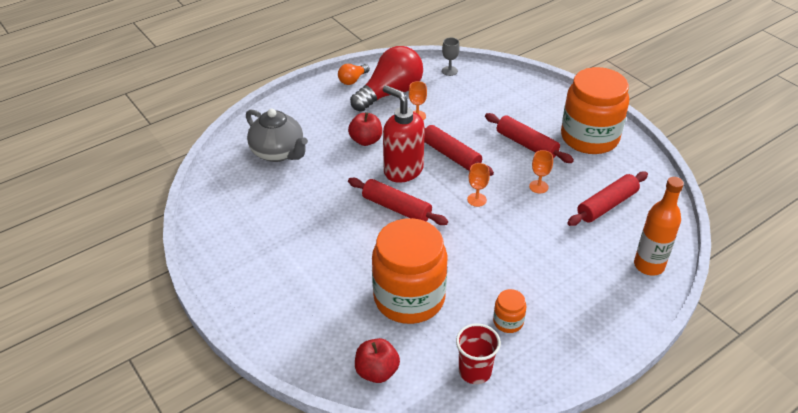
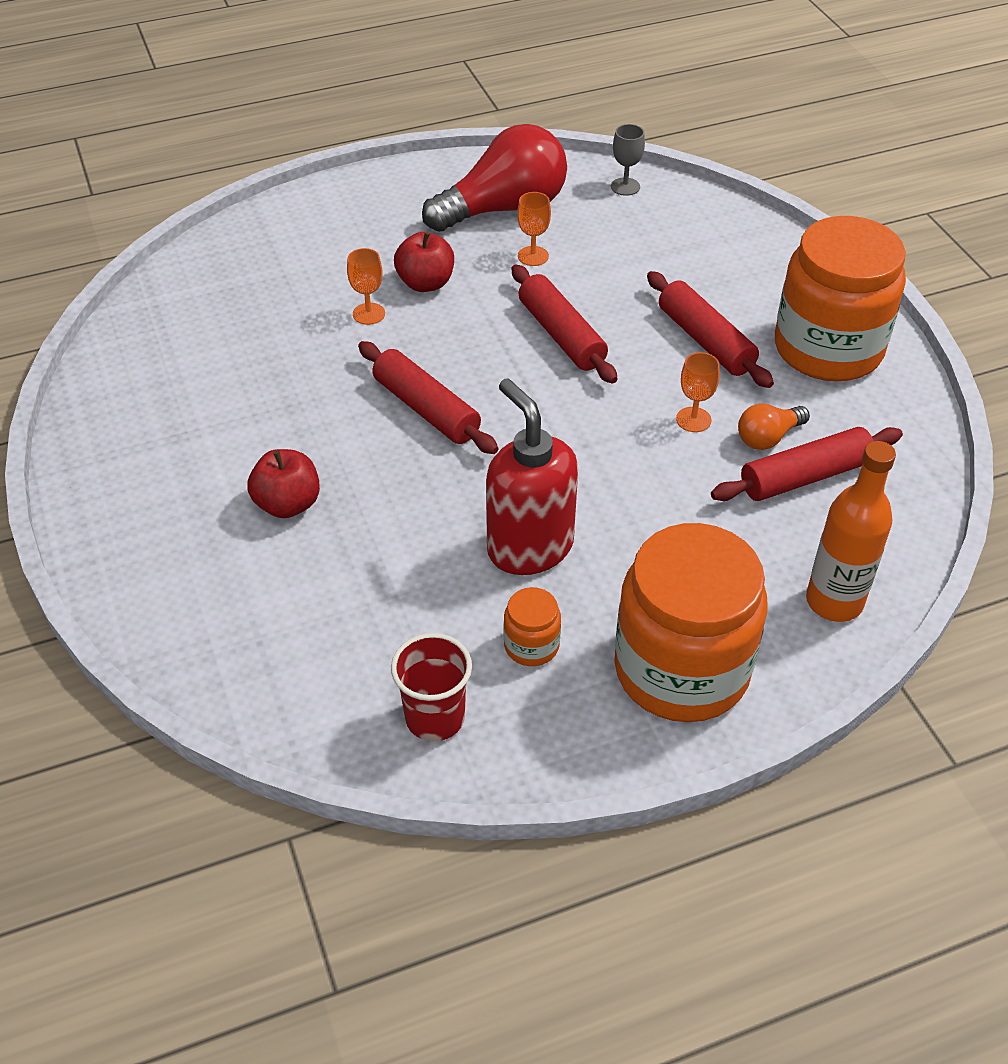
camera: 15 degrees right, 5 degrees up
(278, 152) = (271, 278): grey teapot -> none
(353, 80) = (449, 175): orange light bulb -> orange light bulb (768, 438)
(377, 371) = (270, 680): red apple -> red apple (288, 504)
(403, 170) = (466, 346): red soap dispenser -> red soap dispenser (529, 547)
(409, 298) = (379, 567): orange jar -> orange jar (681, 669)
(476, 200) = (572, 421): orange goblet -> orange goblet (369, 314)

